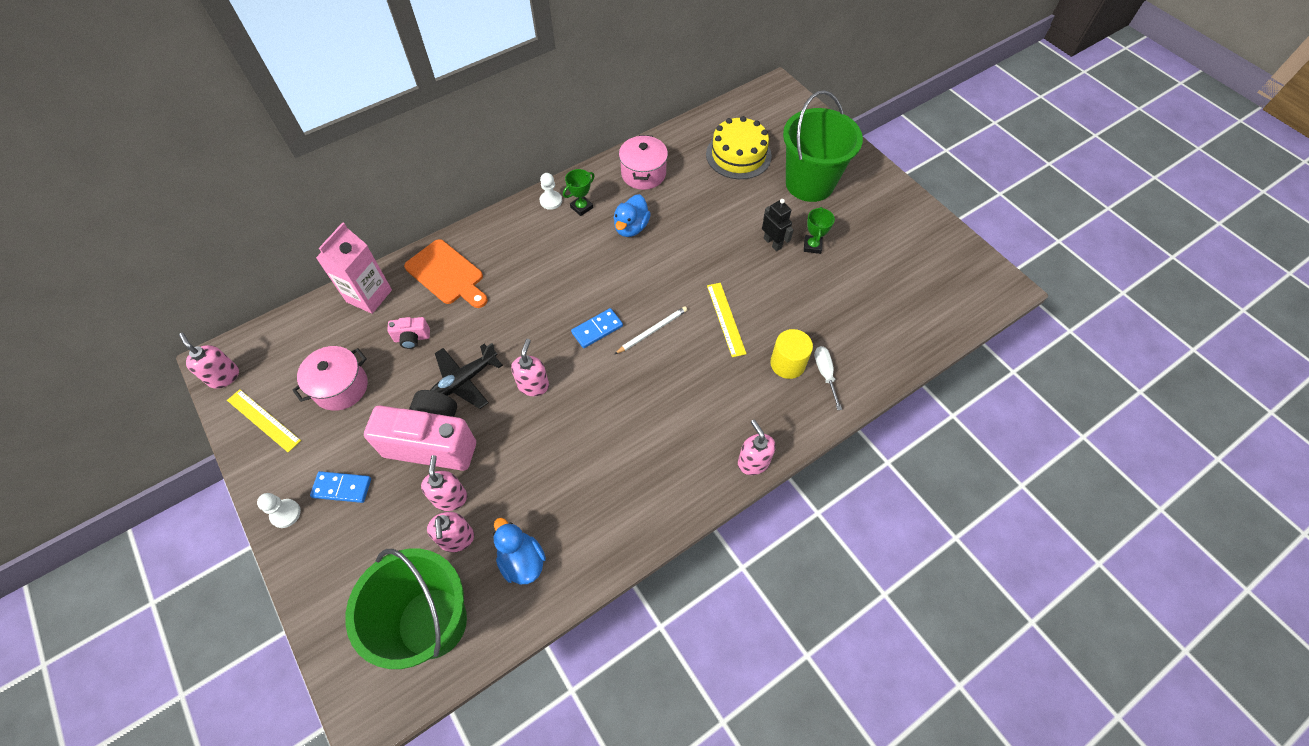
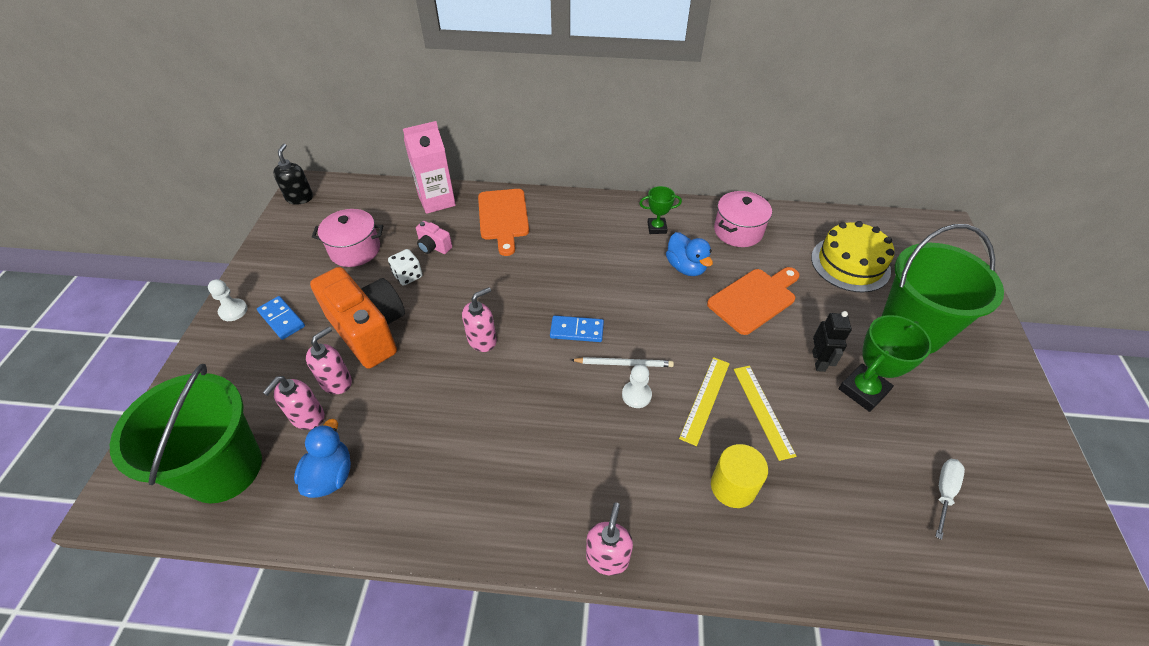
camera: 40 degrees right, 10 degrees down
(224, 376) = (300, 198): pink soap dispenser -> black soap dispenser
(263, 420) = (289, 240): yellow ruler -> yellow ruler (763, 410)
(416, 377) = (408, 276): none -> white dice
(433, 442) = (369, 330): pink camera -> orange camera
(464, 380) = (437, 301): black plane -> none
(551, 201) = (635, 209): white pawn -> white pawn (636, 395)
(631, 227) = (686, 267): blue duck -> blue duck turned 90 degrees counterclockwise
(698, 223) = (754, 299): none -> orange cutting board
(812, 246) = (863, 390): green trophy -> green trophy, size x1.64
(825, 374) = (767, 528): white screwdriver -> white screwdriver (944, 492)

